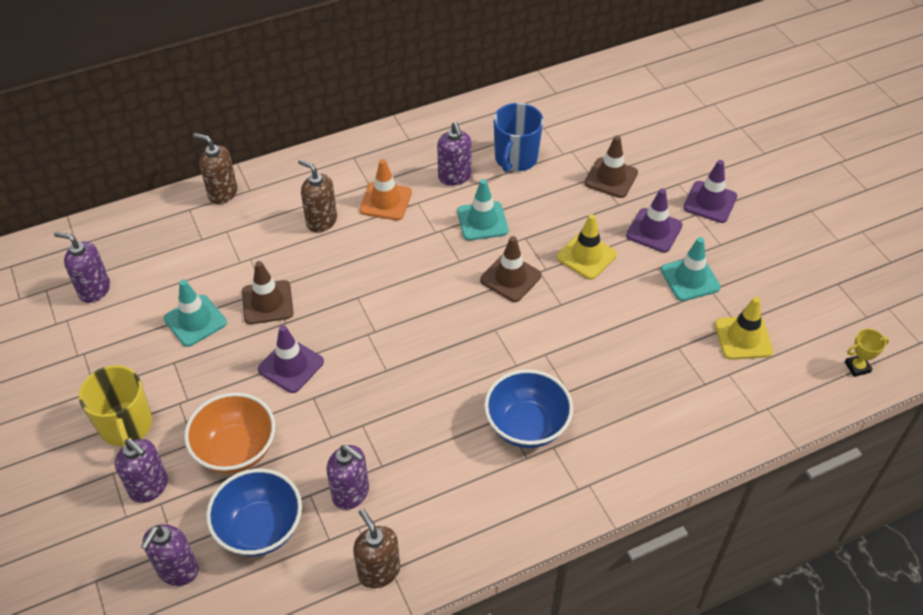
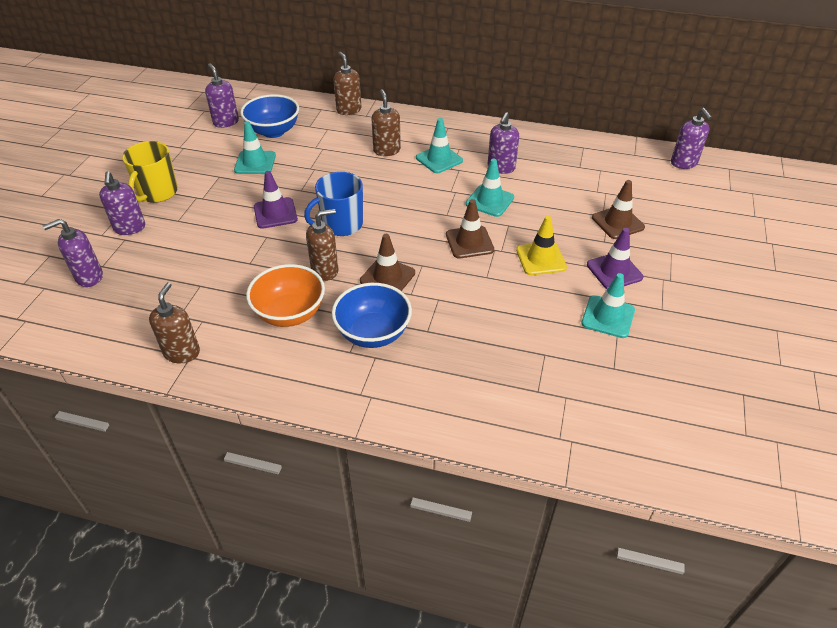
camera: 40 degrees right, 5 degrees down
(236, 450) = (193, 237): orange bowl -> orange bowl (290, 313)
(260, 528) = (153, 285): blue bowl -> blue bowl (273, 131)
(267, 302) = (304, 175): brown traffic cone -> brown traffic cone (387, 277)
(351, 493) = (222, 300): purple soap dispenser -> purple soap dispenser (684, 163)
(385, 201) = (439, 159): orange traffic cone -> turquoise traffic cone
(414, 394) = (325, 270): none -> brown soap dispenser
(515, 159) = (557, 178): blue mug -> blue mug (341, 225)
(710, 202) = (685, 277): purple traffic cone -> none
(743, 338) = (607, 380): yellow traffic cone -> none
(857, 367) = (692, 465): yellow trophy -> none

